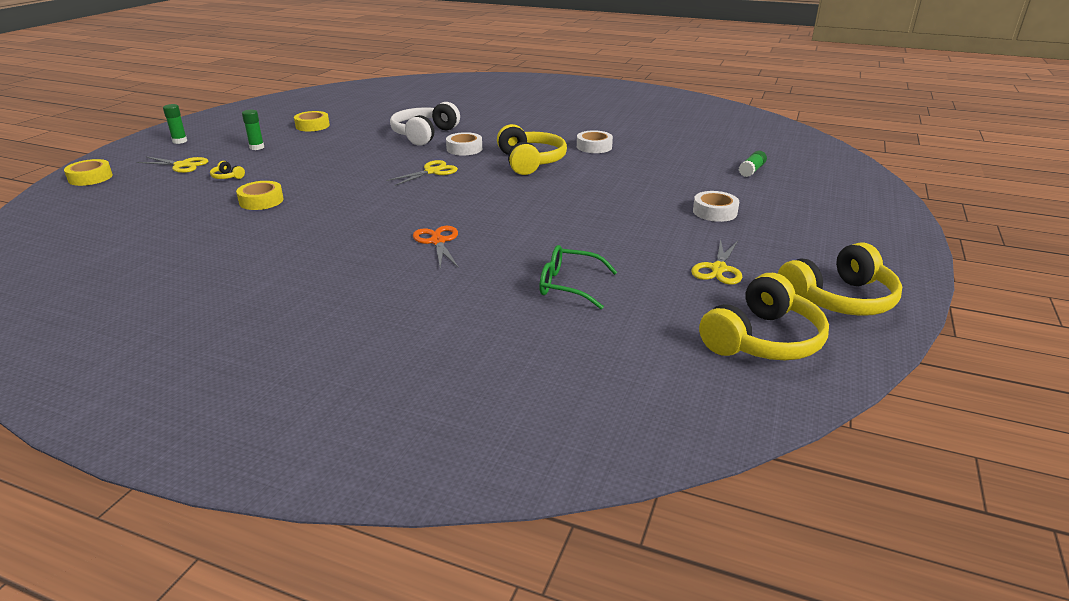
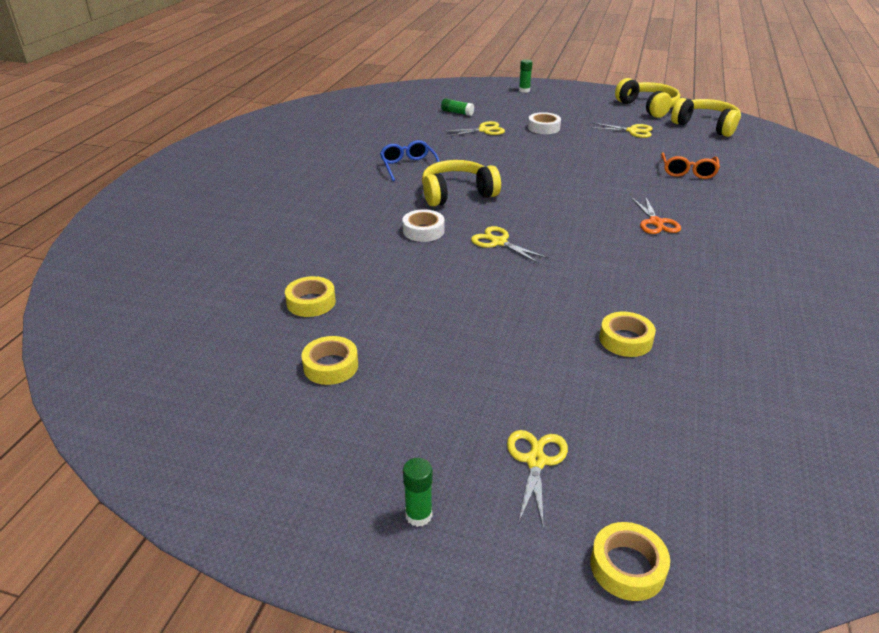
camera: 95 degrees left, 5 degrees up
(227, 177) = (565, 393): yellow headphones -> none
(257, 147) = (440, 399): green glue stick -> green glue stick (524, 90)
(383, 121) = (311, 302): none -> yellow tape
(424, 134) = (373, 262): white headphones -> none
(437, 241) = (656, 222): orange scissors -> orange scissors turned 75 degrees counterclockwise
(568, 285) = (688, 172): green glasses -> orange glasses
(594, 147) = (408, 166): white tape -> blue glasses
(697, 180) = (484, 130): none -> yellow scissors

